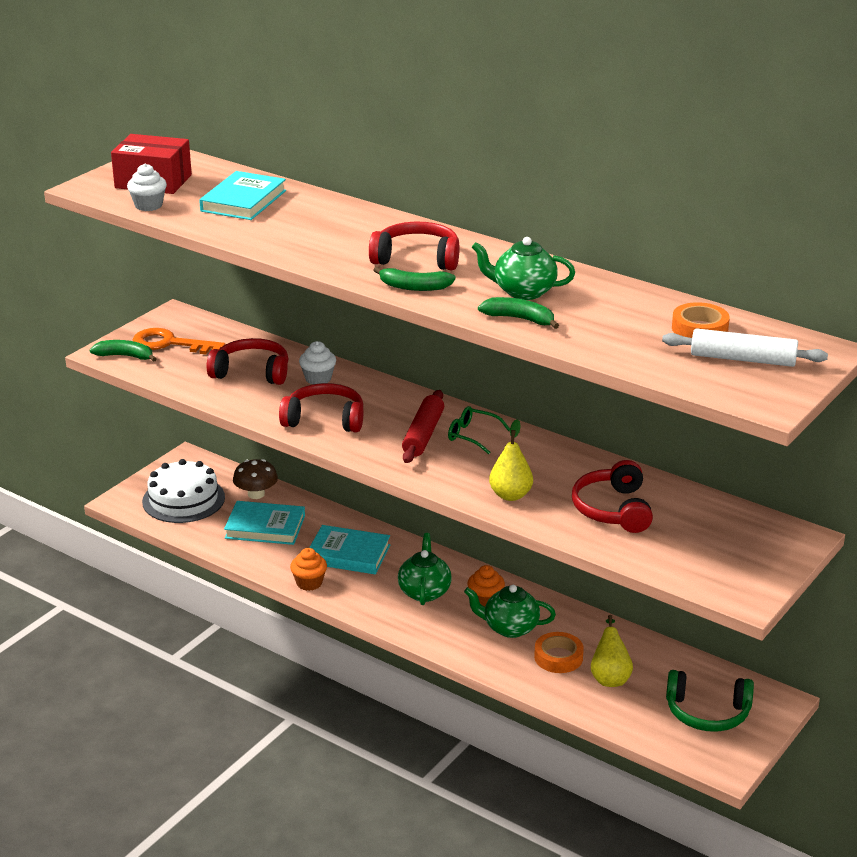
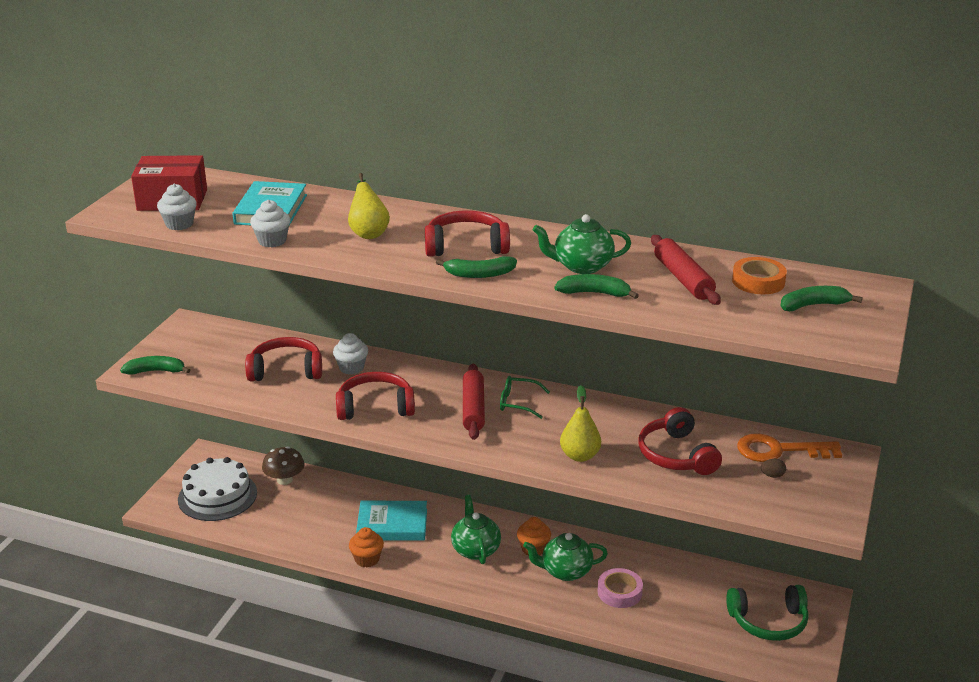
camera: 15 degrees left, 0 degrees up
(170, 344) = (195, 353): orange key -> orange key (779, 450)
(229, 231) = (272, 241): none -> white cupcake
(265, 527) = (305, 510): turquoise book -> none
(558, 657) = (619, 592): orange tape -> pink tape
(610, 677) = (672, 603): yellow pear -> yellow pear (368, 233)
(621, 316) = (683, 279): none -> red rolling pin
(705, 544) = (772, 475): none -> brown egg
(743, 359) = (813, 305): white rolling pin -> green banana

